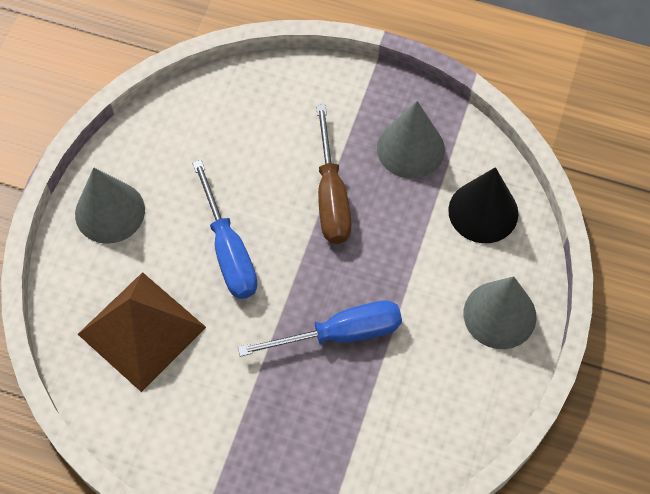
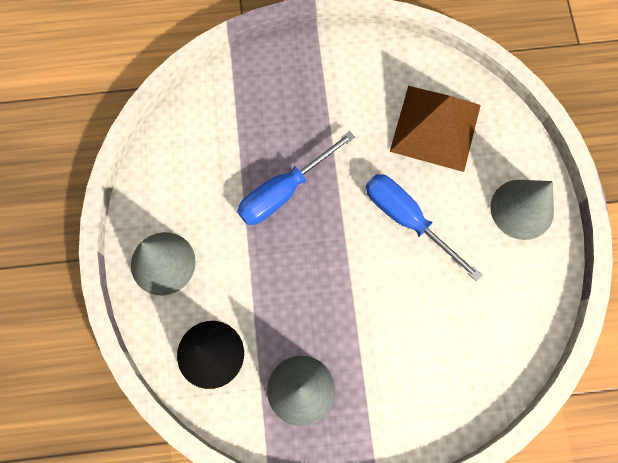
camera: 155 degrees right, 10 degrees up
(331, 196) = (349, 308): brown screwdriver -> none

